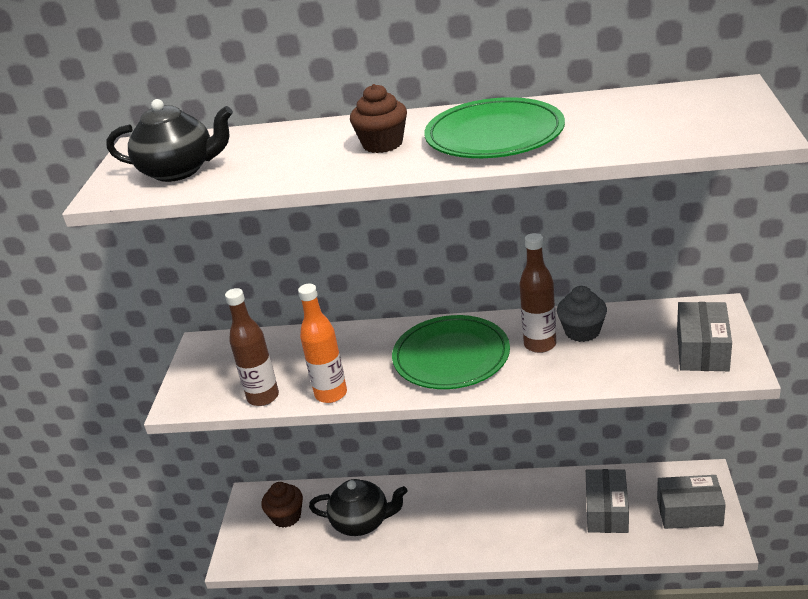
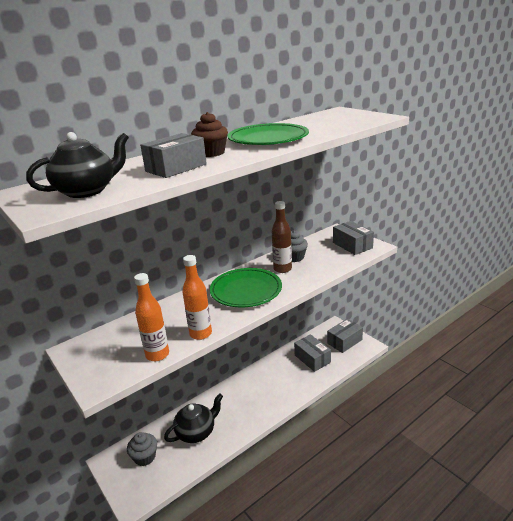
camera: 45 degrees left, 5 degrees down
(263, 397) = (157, 355): brown bottle -> orange bottle
(286, 516) = (145, 457): brown cupcake -> grey cupcake
(304, 161) = (176, 168): none -> grey box

